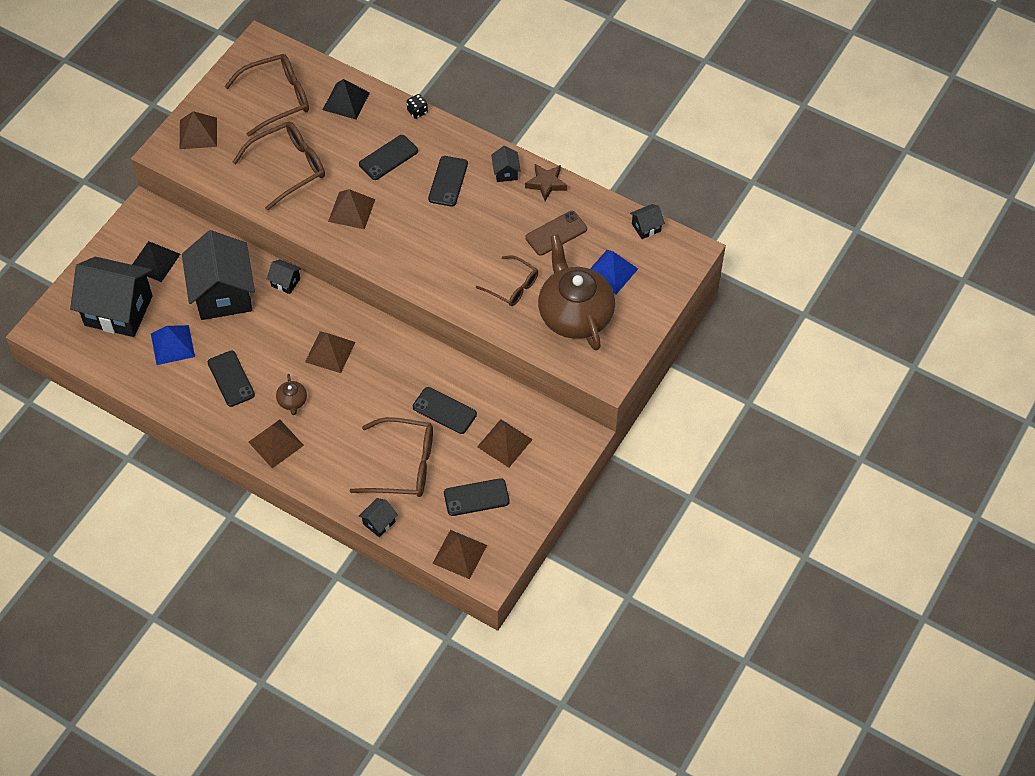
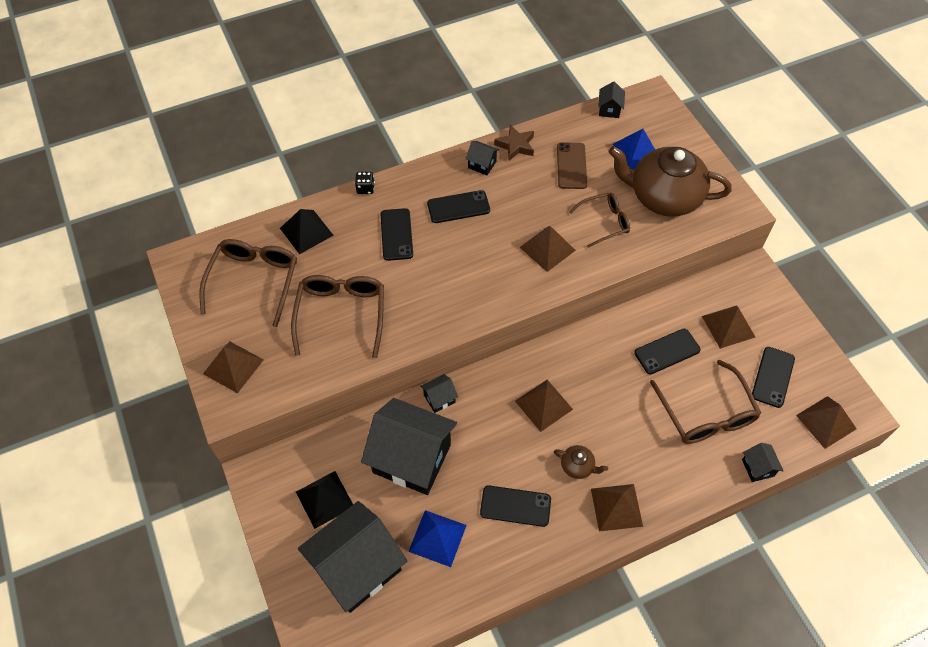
camera: 55 degrees left, 0 degrees up
(351, 210) = (431, 292): brown pyramid -> brown pyramid (547, 248)
(404, 465) = (706, 414): brown glasses -> brown glasses turned 120 degrees clockwise
(448, 181) = (458, 207): black phone -> black phone turned 60 degrees counterclockwise

